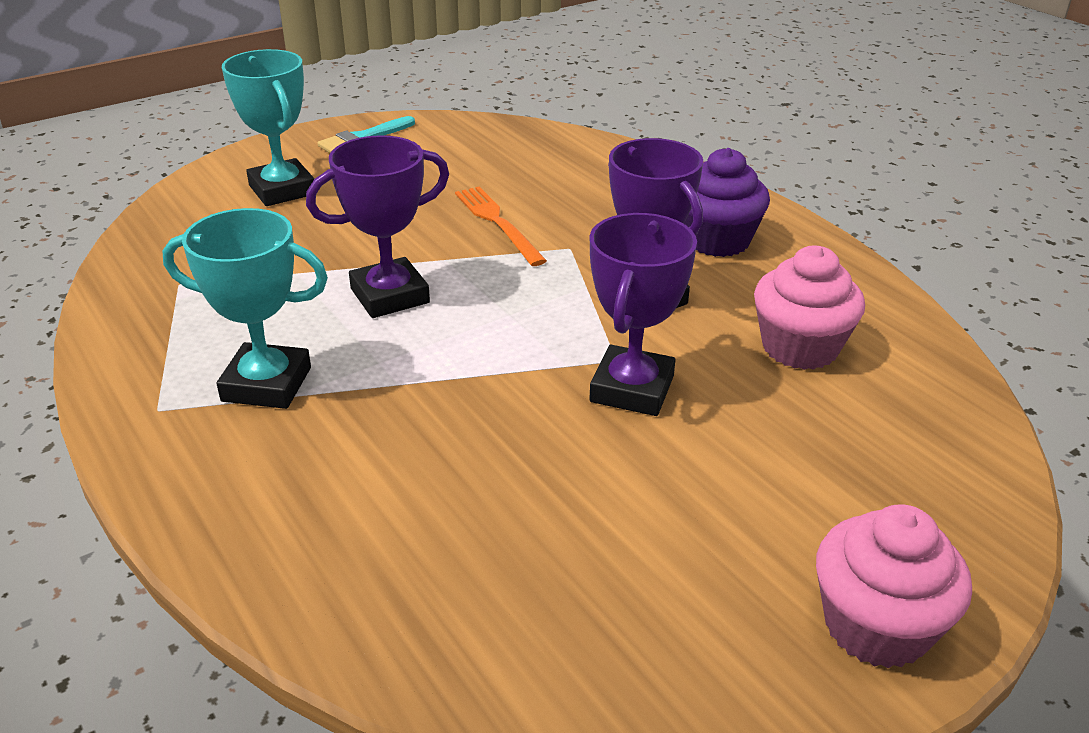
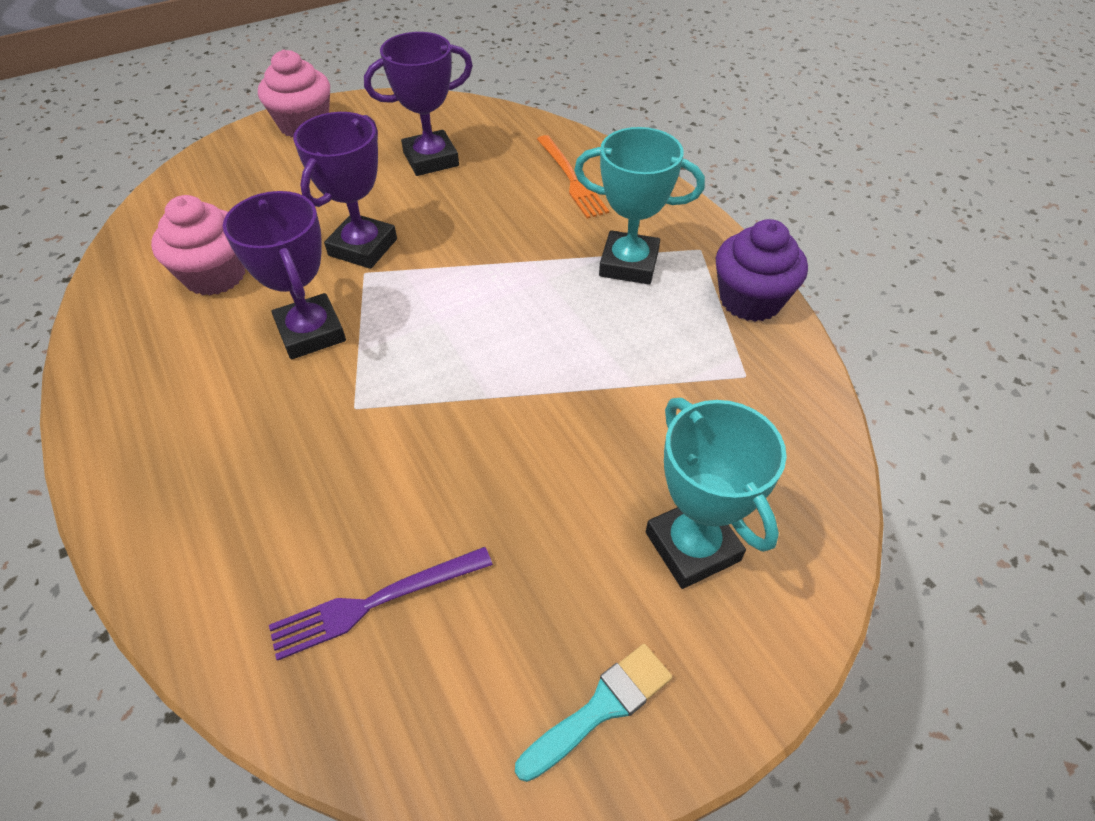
camera: 175 degrees left, 15 degrees up
(390, 296) = (541, 348): purple trophy -> purple trophy (431, 159)
(497, 223) = (422, 456): orange fork -> orange fork (571, 179)
(511, 163) = (375, 602): none -> purple fork
(717, 240) = (193, 410): purple cupcake -> purple cupcake (750, 300)

